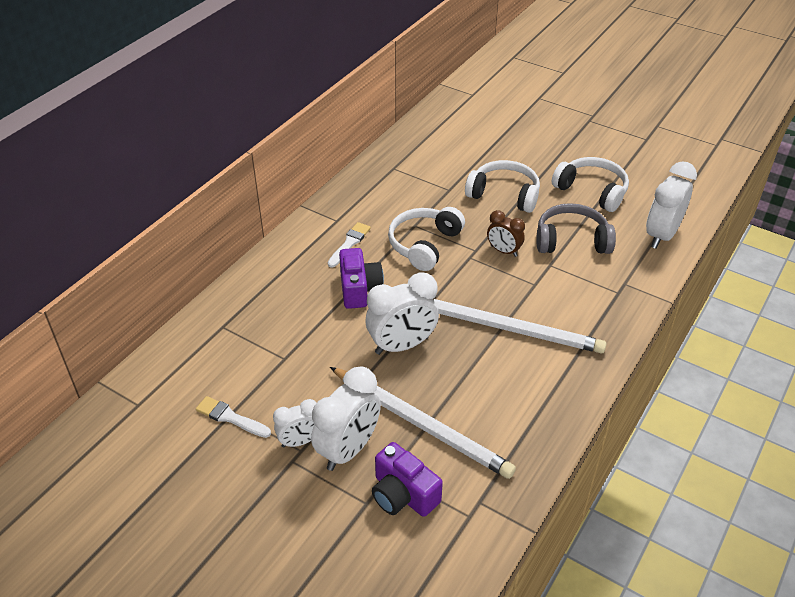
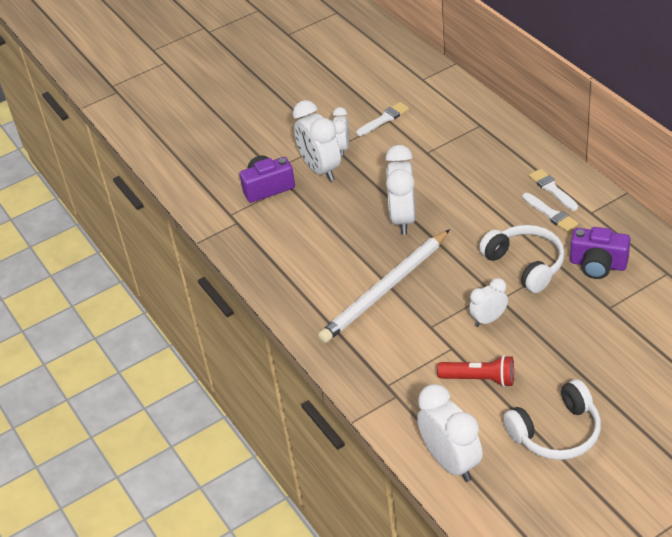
camera: 120 degrees right, 0 degrees up
(313, 250) = (552, 189): none -> white brush
(359, 289) = (484, 208): purple camera -> purple camera (598, 264)
(421, 424) = (319, 210): white pencil -> none
(503, 251) = (488, 319): brown clock -> white clock
(504, 194) = (581, 350): white headphones -> none
(571, 240) = (479, 379): grey headphones -> red flashlight

